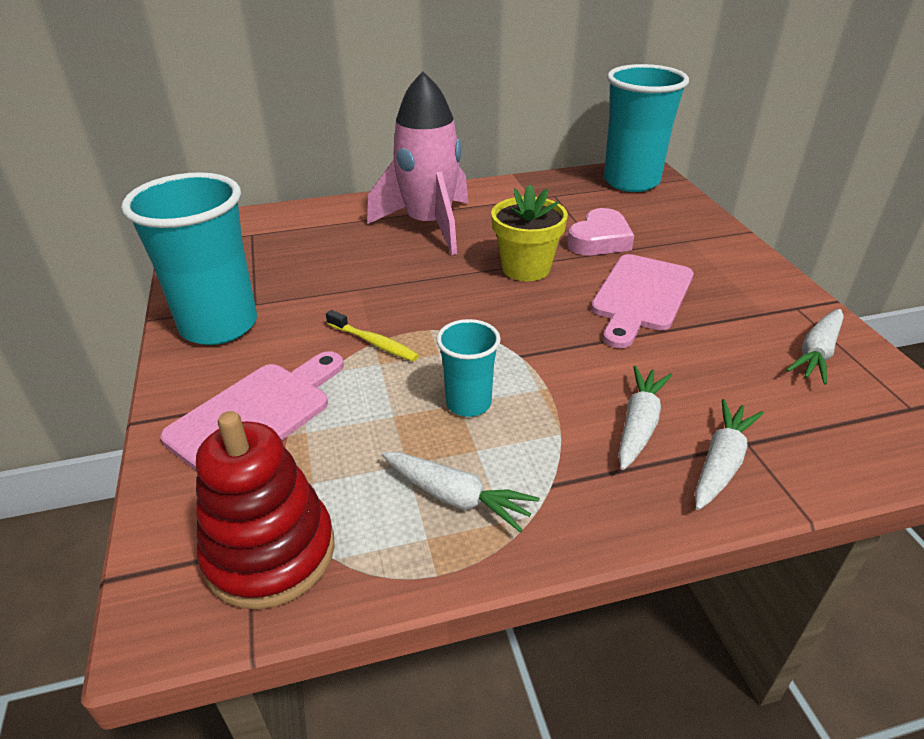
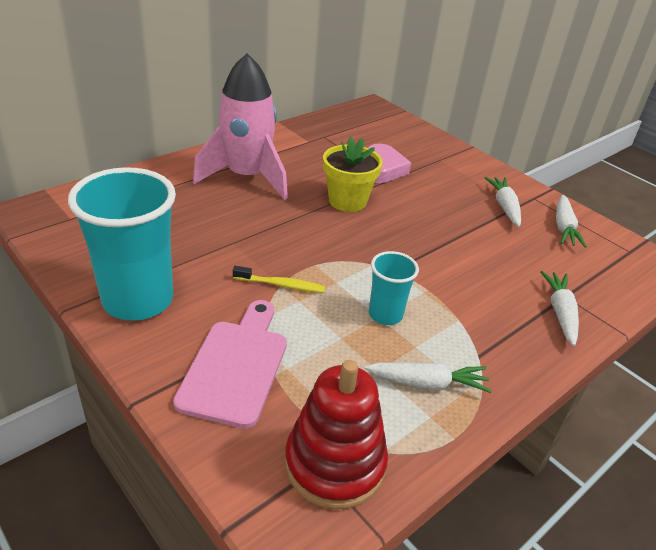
camera: 30 degrees left, 0 degrees up
(631, 182) = (370, 117): turquoise cup -> none
(639, 424) = (500, 300): white carrot -> white carrot (504, 206)
(640, 297) = (439, 208): pink cutting board -> none

